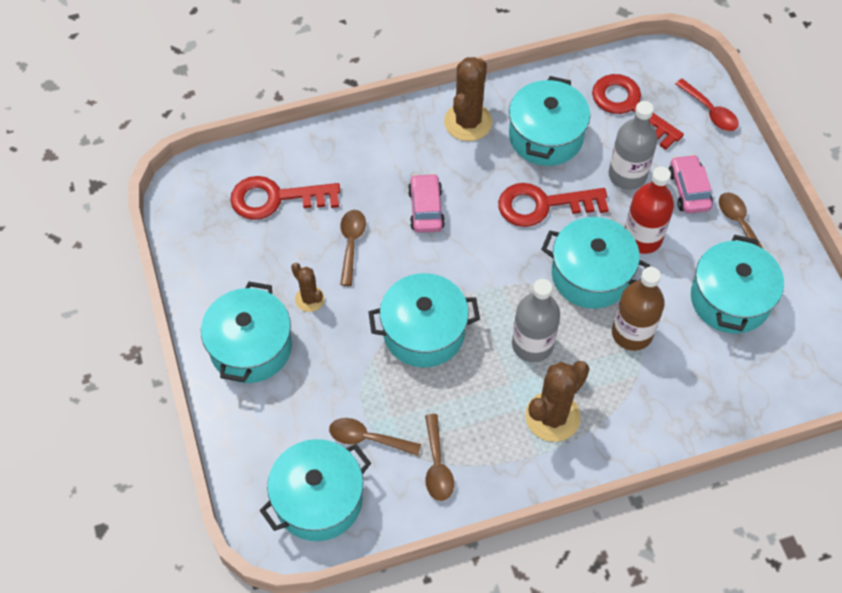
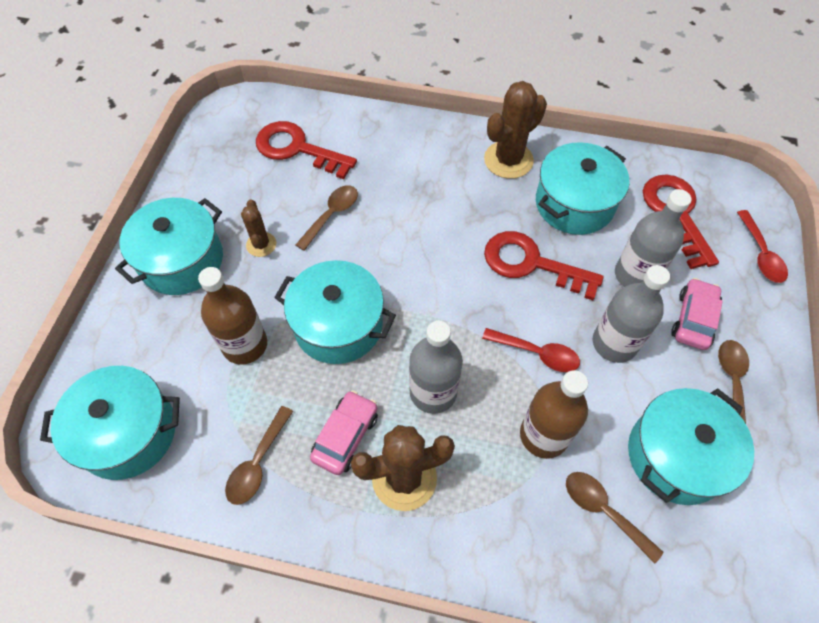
camera: 30 degrees right, 0 degrees up
(359, 386) = (245, 345): none -> brown bottle
(367, 438) = (215, 398): brown spoon -> brown spoon (603, 511)
(426, 209) = (418, 216): pink car -> pink car (345, 436)
(591, 275) = (537, 353): turquoise pot -> red spoon
(642, 238) = (614, 343): red bottle -> grey bottle

